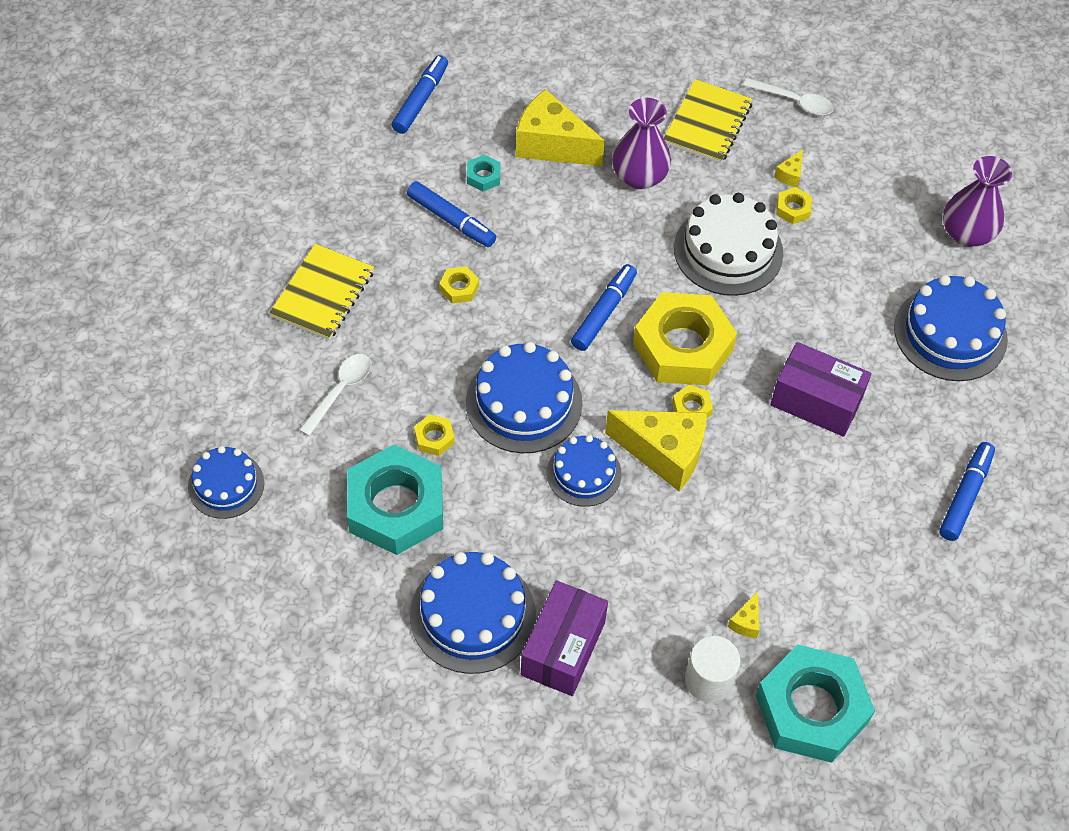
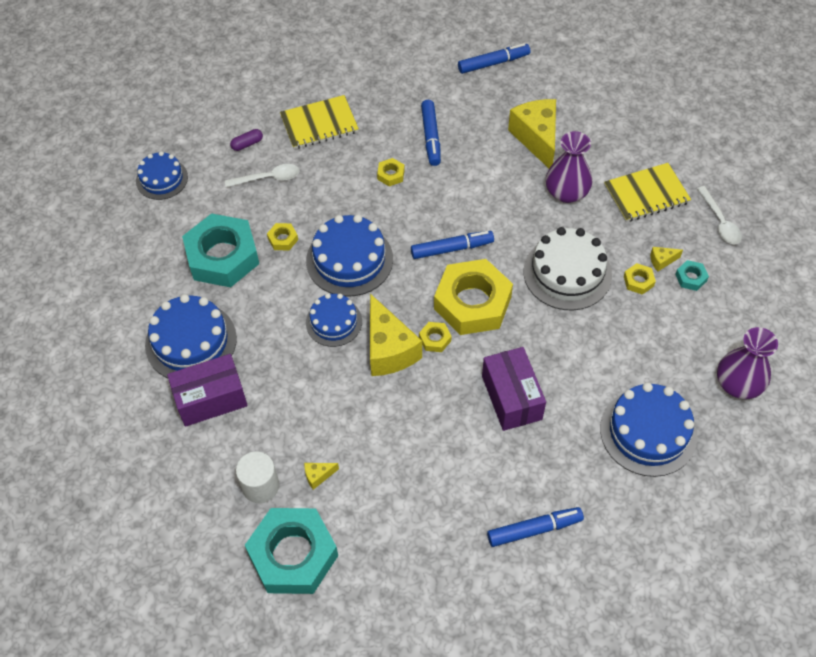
camera: 50 degrees right, 0 degrees up
(272, 374) = (247, 144): none -> purple capsule
(483, 176) = (477, 127): turquoise nut -> turquoise nut (691, 278)

